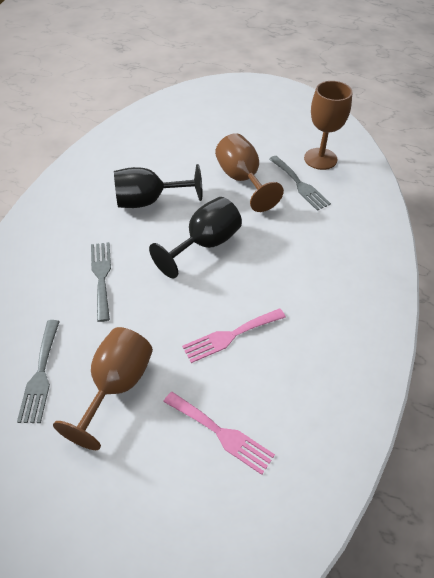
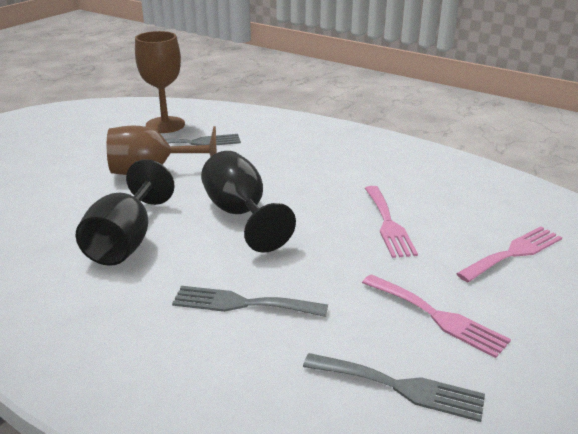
camera: 70 degrees left, 20 degrees down
(116, 386) = (437, 317): brown goblet -> pink fork

